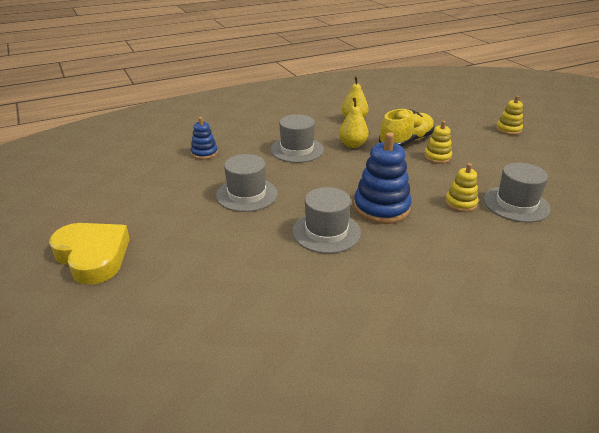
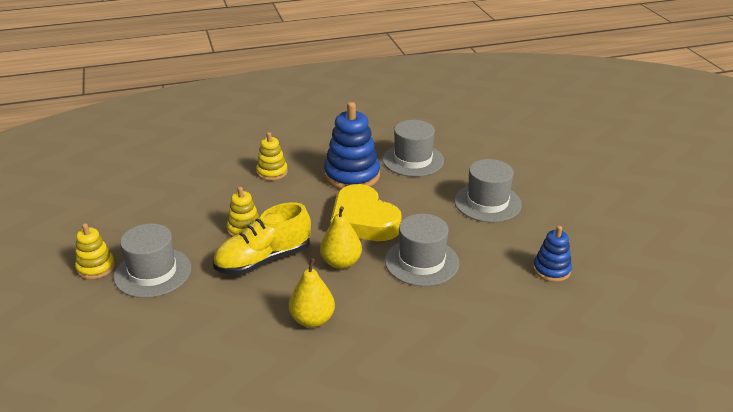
camera: 170 degrees left, 0 degrees up
(93, 256) = (614, 160): yellow heart -> yellow heart (363, 220)
(516, 204) = (220, 166): grey hat -> grey hat (153, 272)

